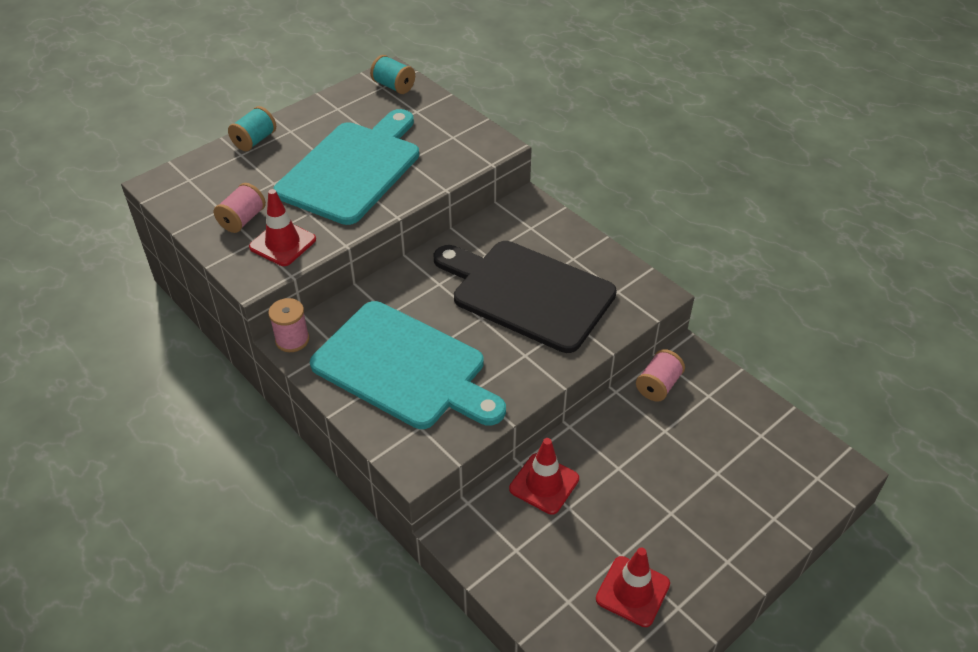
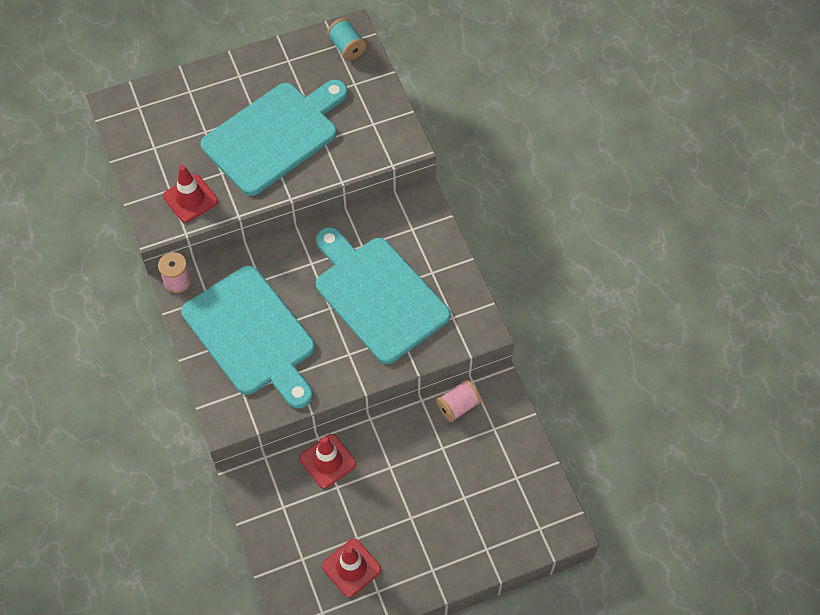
camera: 20 degrees right, 15 degrees up
(242, 219) = (168, 164): pink spool -> none
(254, 140) = (206, 78): turquoise spool -> none
(527, 293) = (378, 295): black cutting board -> turquoise cutting board

